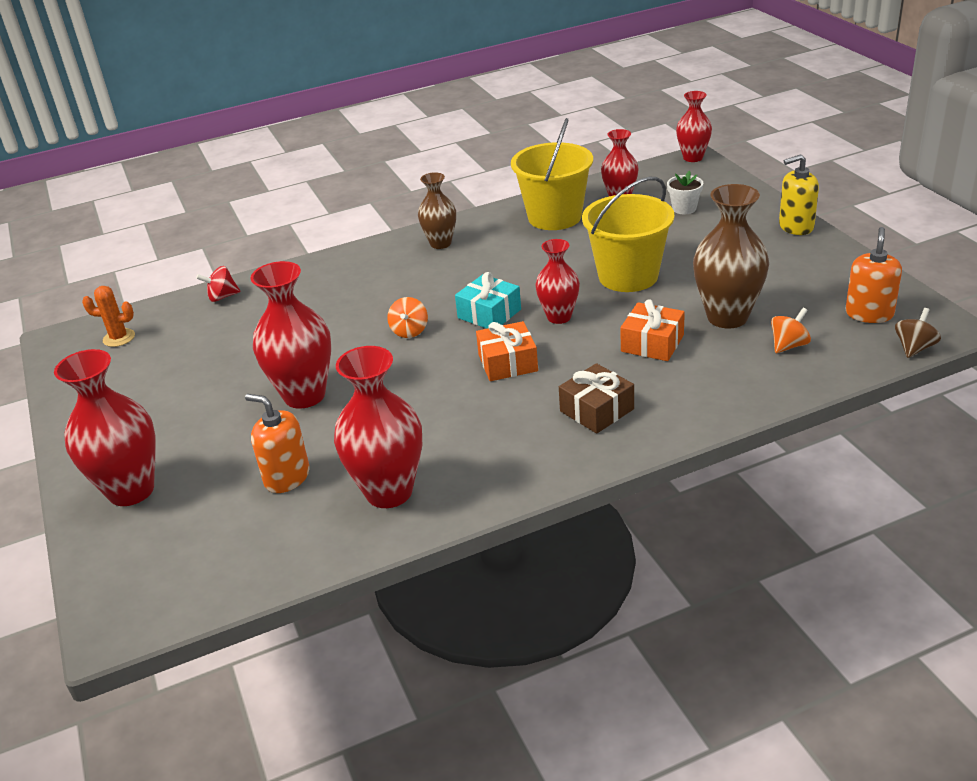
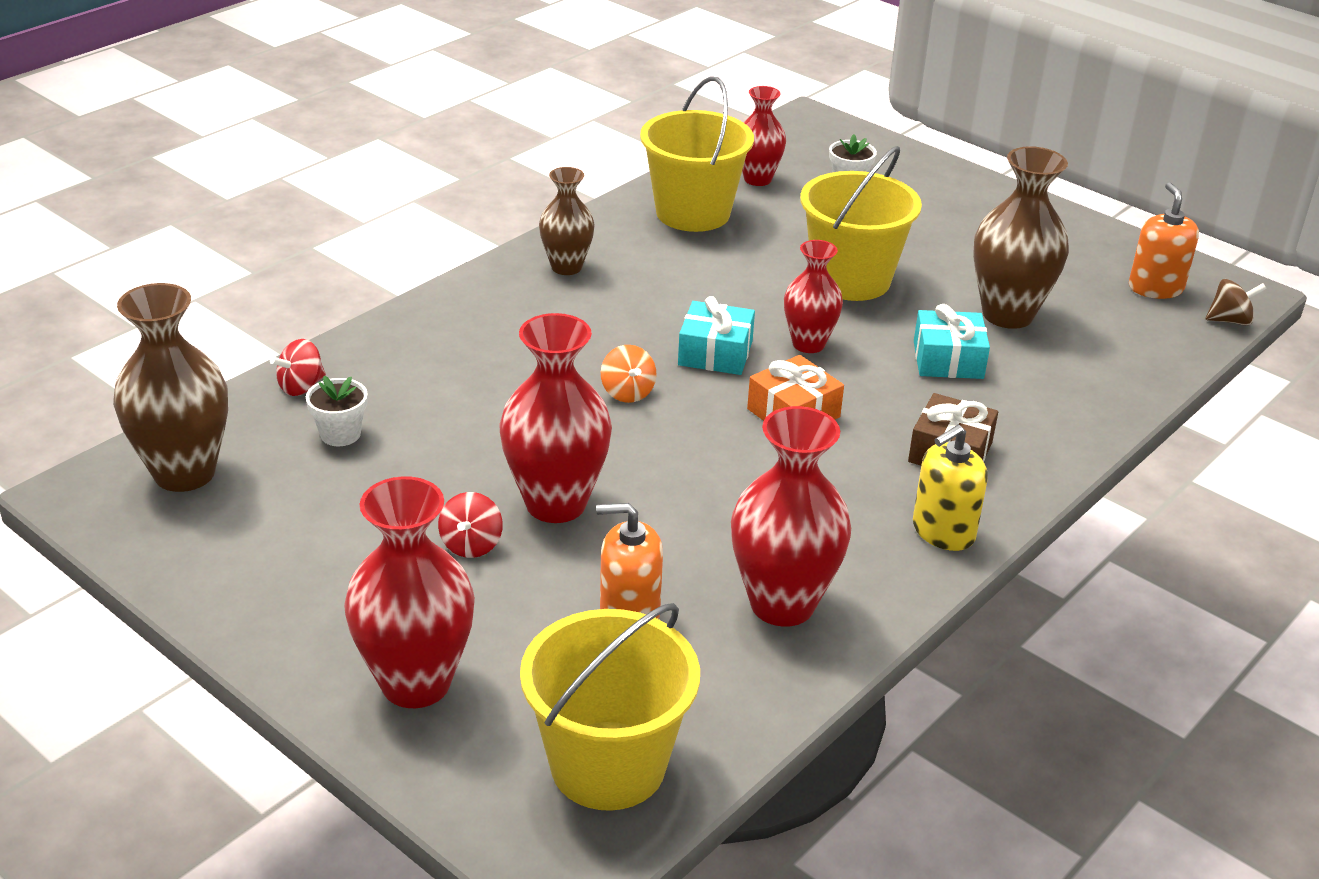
camera: 30 degrees left, 0 degrees up
(119, 338) = (184, 473): orange cactus -> brown vase
(192, 571) = (608, 765): none -> yellow bucket
(219, 329) = (340, 434): none -> white flower pot
(233, 411) = (471, 545): none -> red spinning top
(652, 343) = (948, 360): orange gift -> turquoise gift
(693, 158) = (806, 116): red vase -> none
(788, 345) = (1100, 338): orange spinning top -> none
(796, 226) = (997, 193): yellow soap dispenser -> yellow soap dispenser (943, 531)
(914, 348) = (1229, 320): brown spinning top -> brown spinning top turned 75 degrees clockwise

